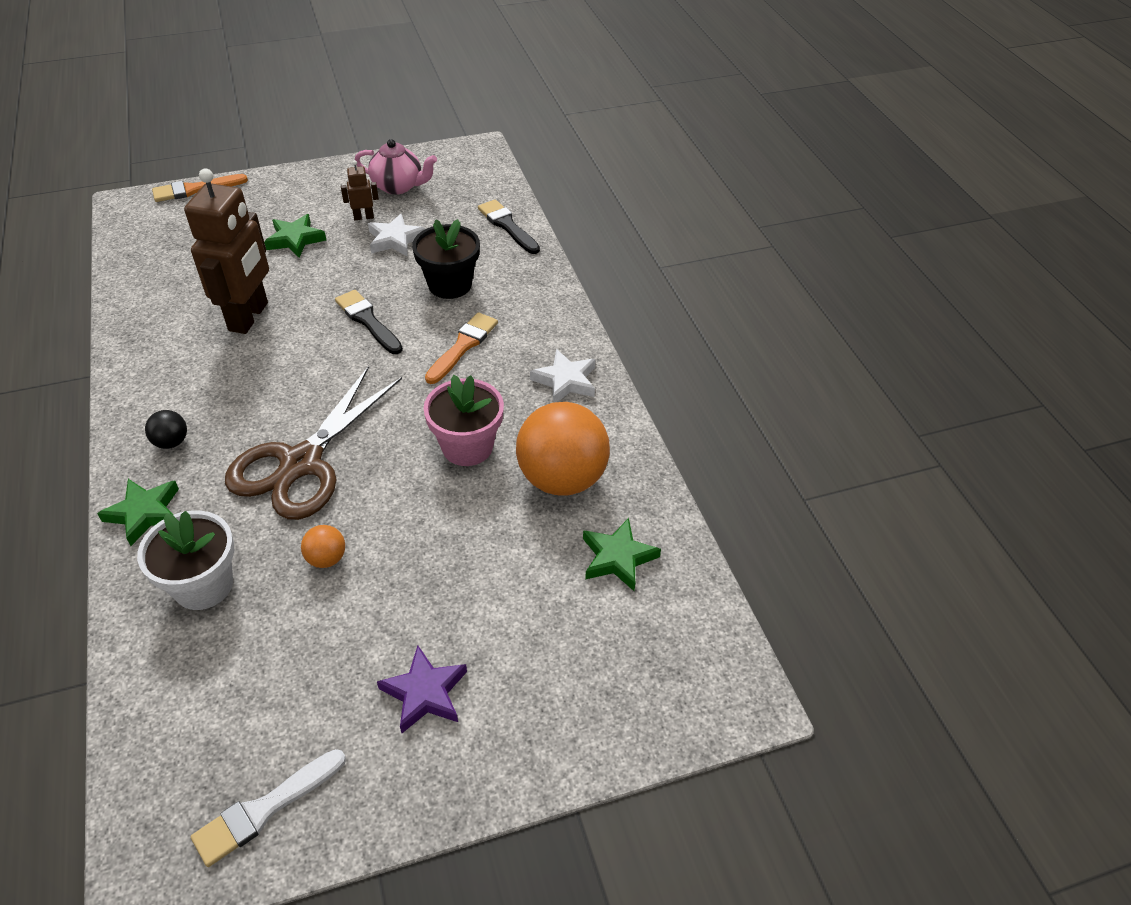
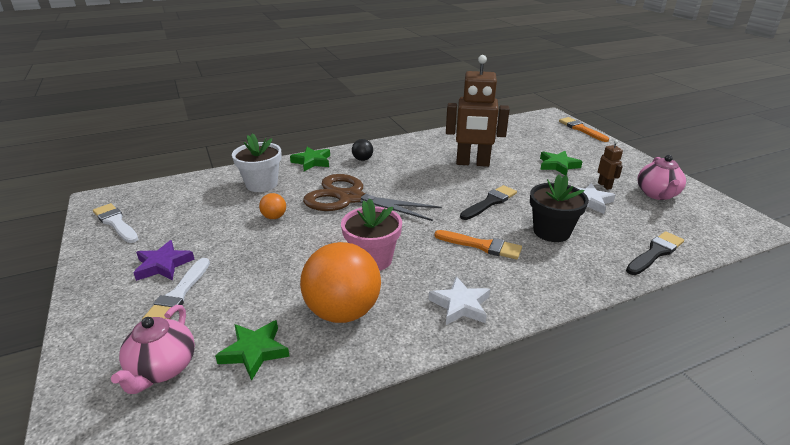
camera: 85 degrees right, 15 degrees down
(502, 656) = (178, 294): none -> white brush
(638, 645) = (163, 369): none -> pink teapot

